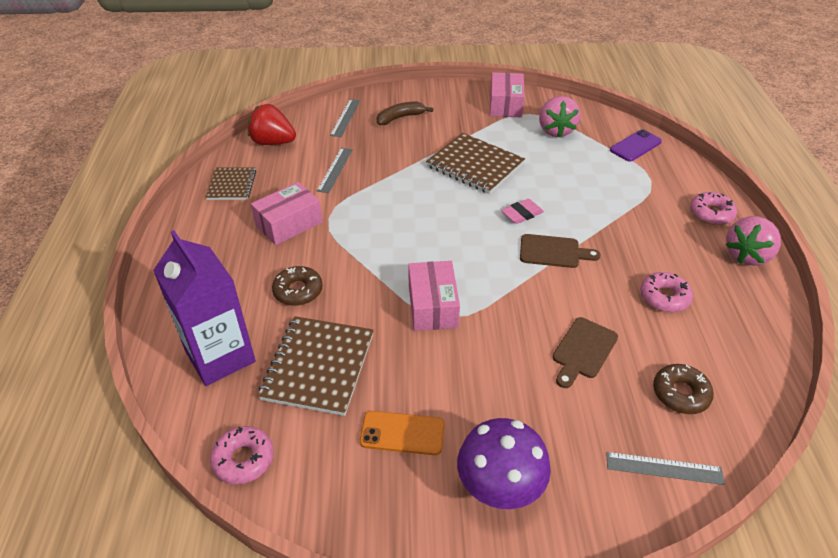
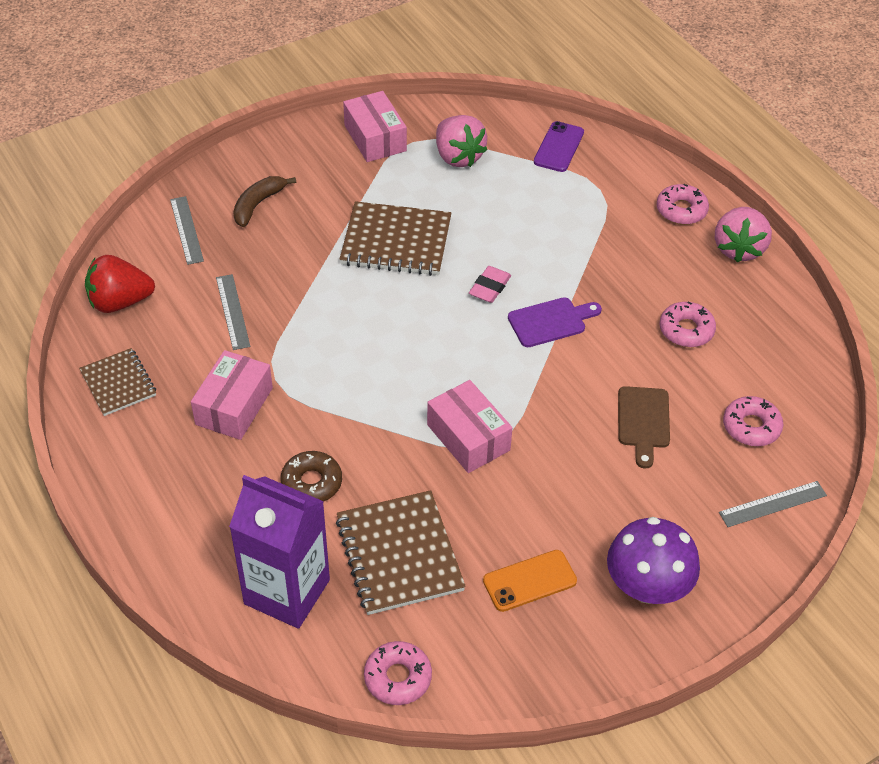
camera: 30 degrees left, 5 degrees up
(553, 252) = (550, 322): brown cutting board -> purple cutting board
(680, 393) = (751, 427): brown donut -> pink donut

